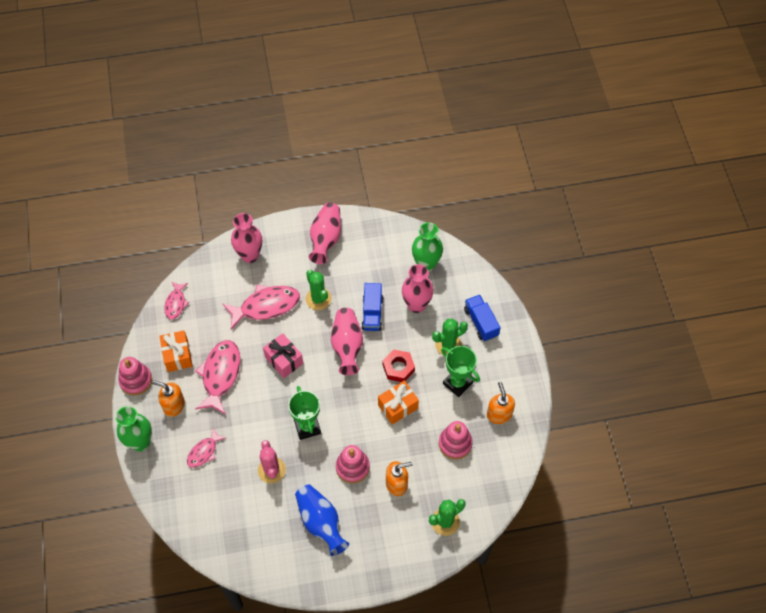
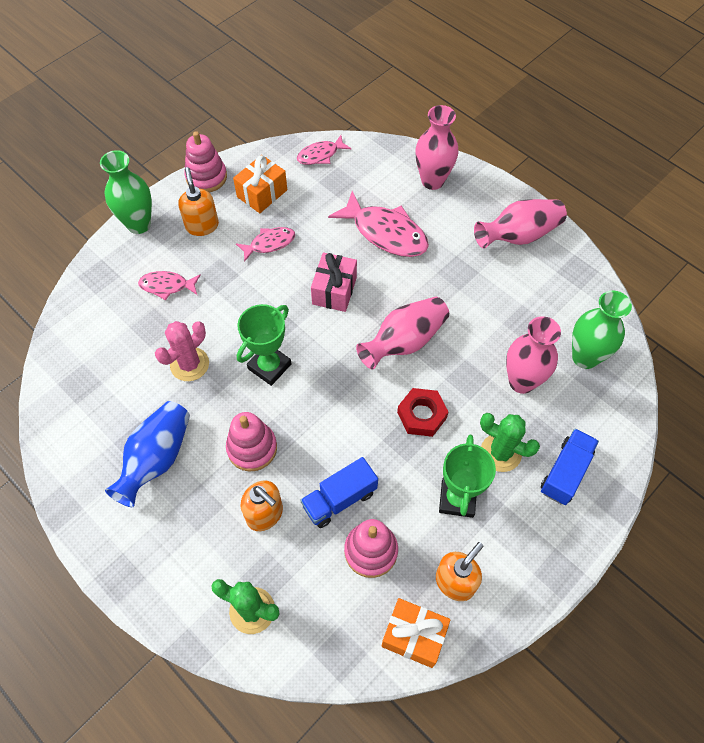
camera: 55 degrees right, 0 degrees up
(220, 375) = (269, 243): pink fish -> pink fish, size x0.56
(318, 299) = (438, 275): green cactus -> none
(372, 313) = (468, 341): blue truck -> blue truck (339, 499)
(398, 406) = (369, 448): orange gift -> orange gift (414, 636)

